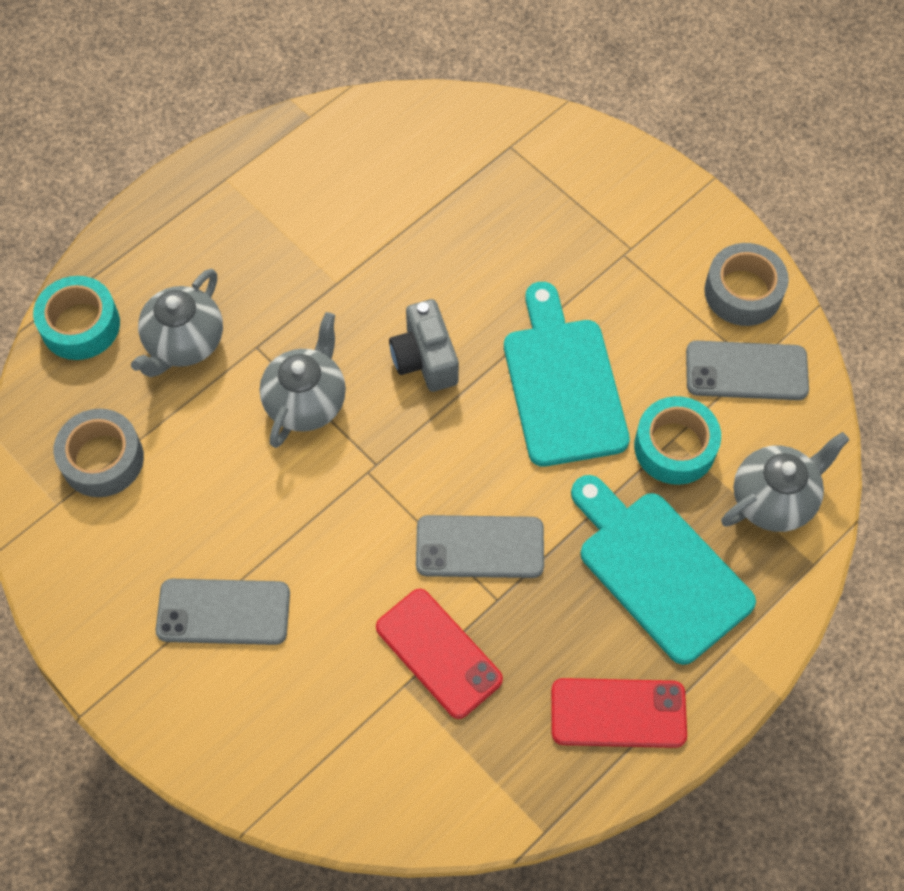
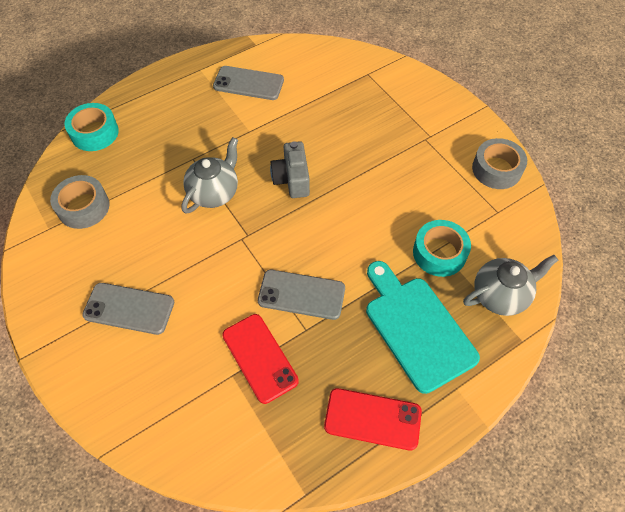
camera: 10 degrees right, 5 degrees down
(184, 343) = (151, 150): grey teapot -> none
(563, 384) = (374, 206): turquoise cutting board -> none
(746, 371) = (492, 215): grey phone -> grey phone (248, 83)

